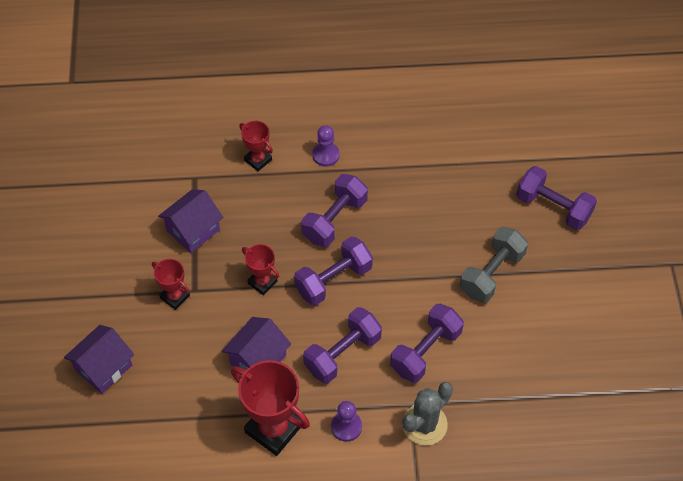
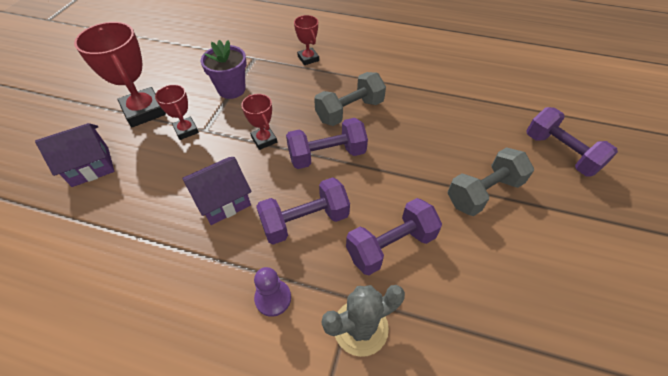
camera: 20 degrees right, 5 degrees down
(193, 230) = (231, 89): purple house -> purple flower pot
(273, 429) = (198, 273): red trophy -> red trophy (144, 111)
(326, 155) = (363, 67): purple pawn -> none
(334, 220) = (349, 111): purple dumbbell -> grey dumbbell

